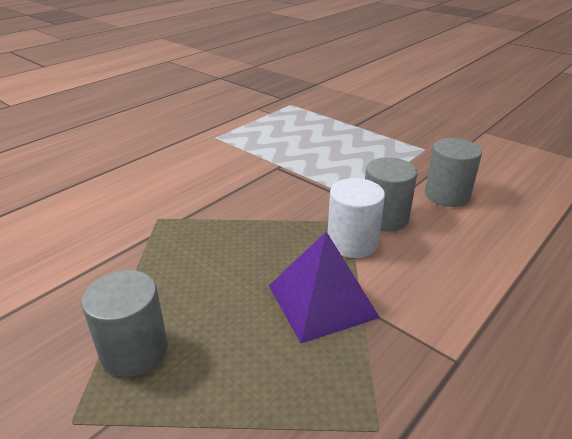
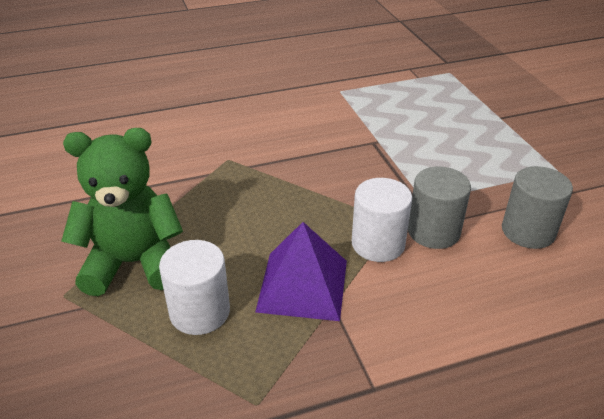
camera: 30 degrees right, 5 degrees up
(134, 350) = (133, 263): grey cylinder -> green teddy bear
(247, 367) = (199, 312): none -> white cylinder

